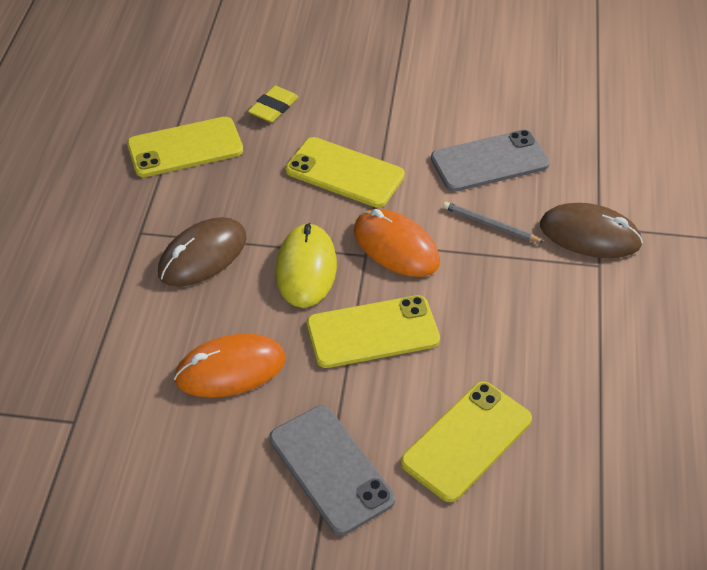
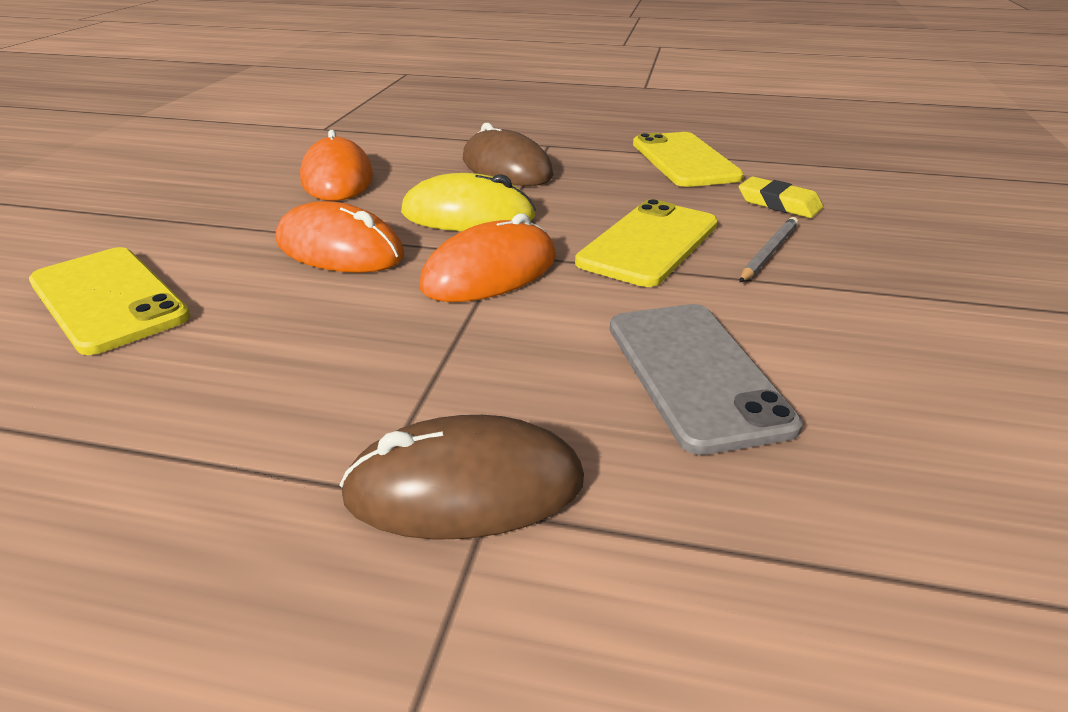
camera: 95 degrees right, 15 degrees down
(331, 469) = (162, 219): grey phone -> none
(372, 332) = (339, 249): yellow phone -> orange mouse
(490, 225) = (520, 358): grey pencil -> grey pencil (768, 252)
(590, 235) = (465, 487): brown mouse -> brown mouse turned 60 degrees clockwise

